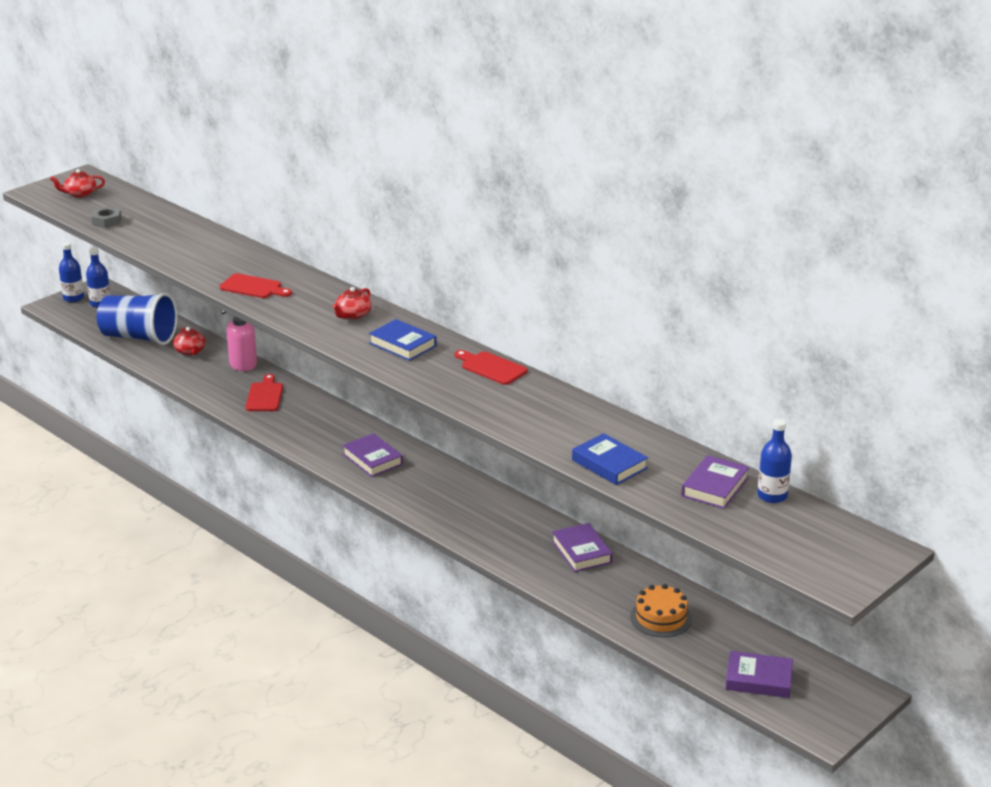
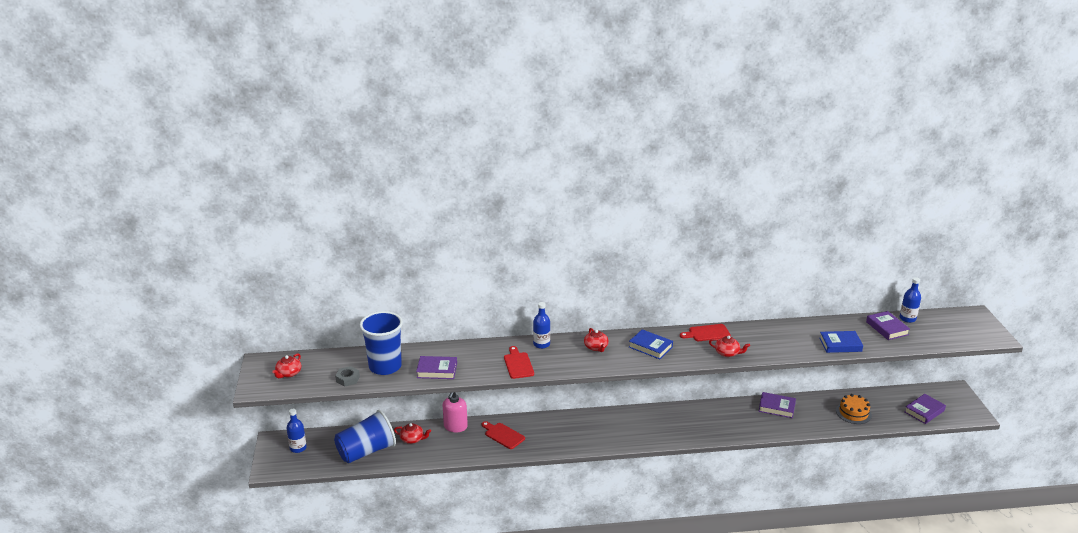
camera: 50 degrees left, 0 degrees up
(73, 298) = (273, 456): blue bottle -> blue bottle (541, 344)
(153, 228) = (385, 366): none -> blue cup
(253, 287) = (518, 364): red cutting board -> red cutting board turned 75 degrees counterclockwise
(372, 459) = (618, 429): purple book -> purple book (437, 370)
(403, 344) = (650, 347): blue book -> blue book turned 45 degrees clockwise
(463, 395) = (727, 353): none -> red teapot

